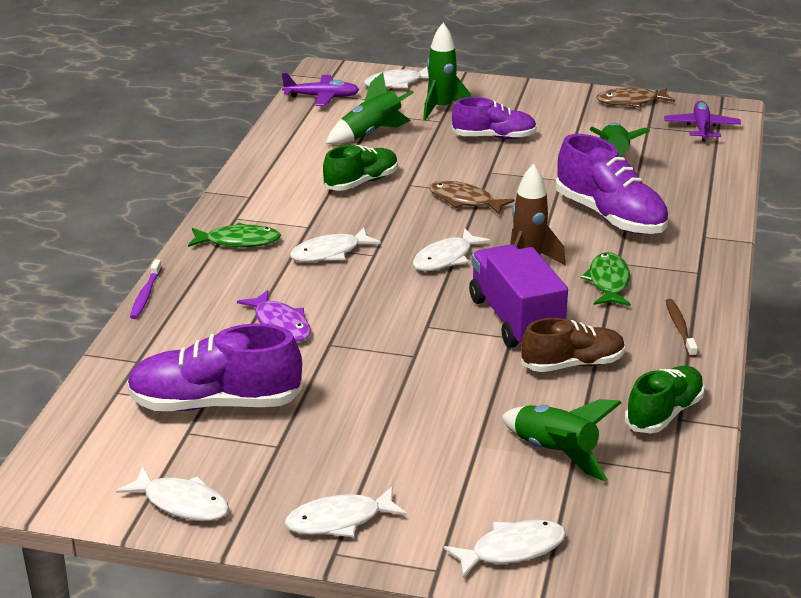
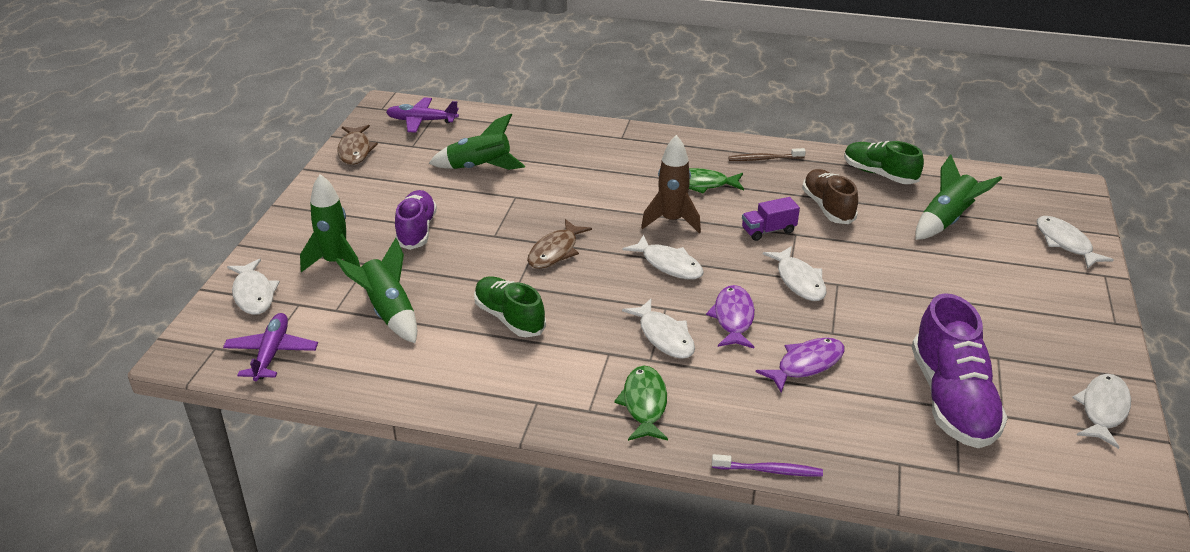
camera: 90 degrees left, 5 degrees up
(339, 520) = (1076, 320): white fish -> white fish (799, 281)
(355, 289) = (733, 318): none -> purple fish
(515, 320) = (768, 231): purple truck -> purple truck, size x0.50
(610, 216) = (588, 176): purple shoe -> none

